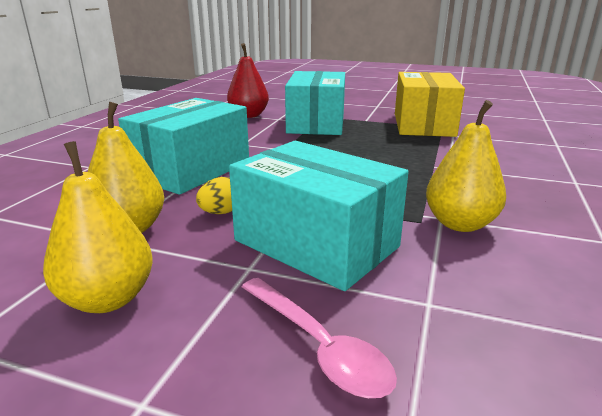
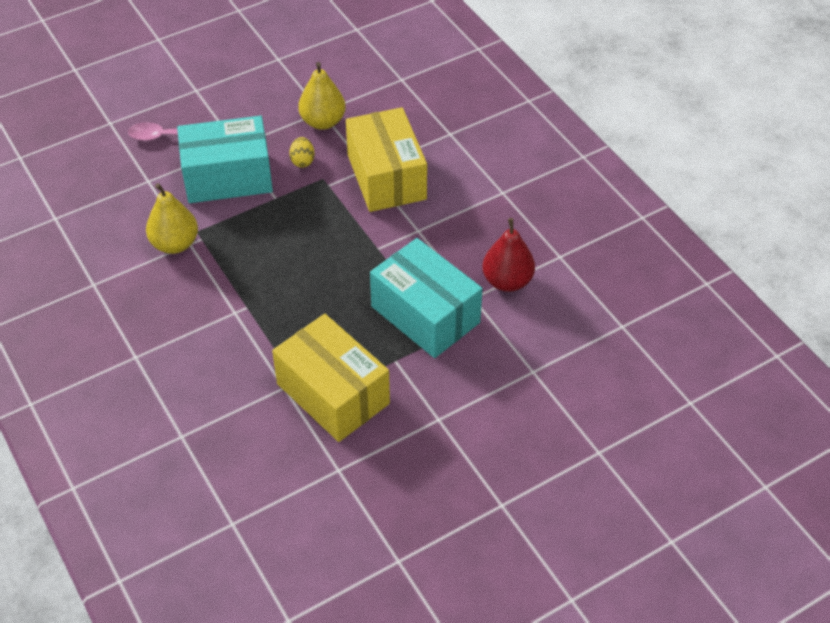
camera: 130 degrees right, 25 degrees up
(108, 299) = (263, 98): yellow pear -> none
(191, 170) = (386, 177): turquoise box -> yellow box

